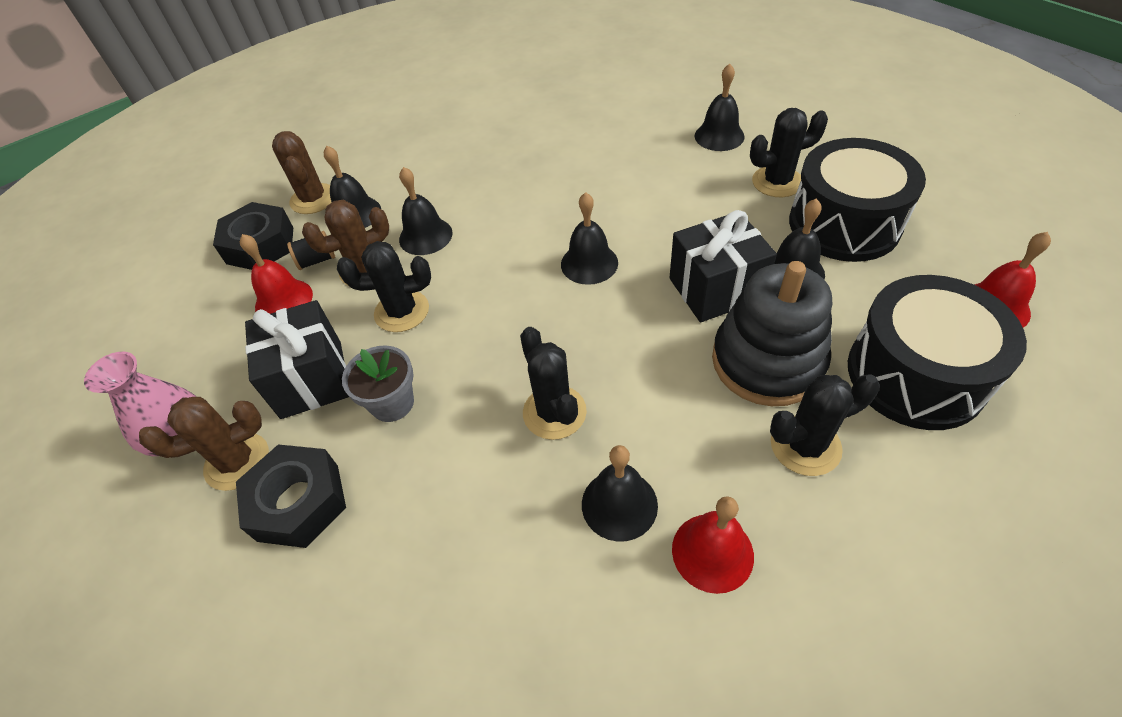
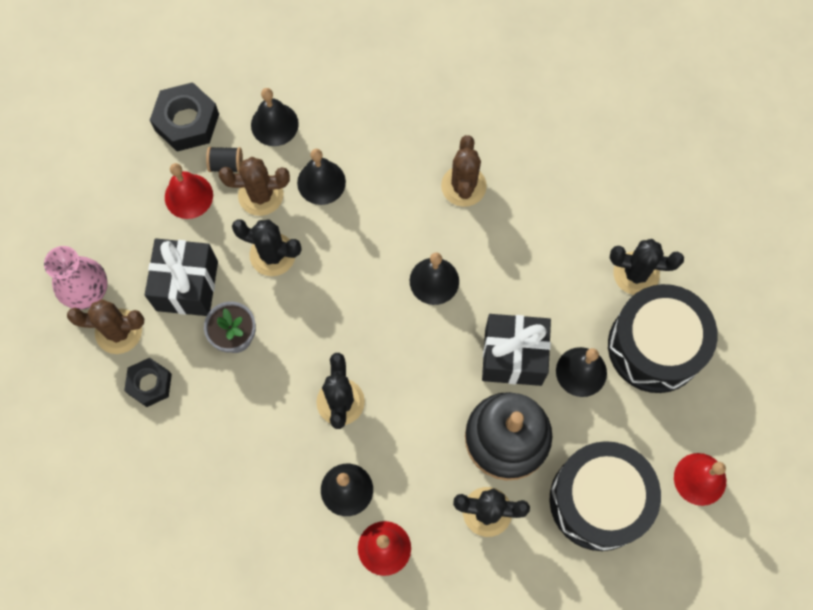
camera: 20 degrees right, 20 degrees up
(299, 502) = (150, 384): black nut -> black nut, size x0.66
(313, 199) = (246, 86): brown cactus -> brown cactus (463, 186)
(719, 136) = (626, 192): black bell -> none

